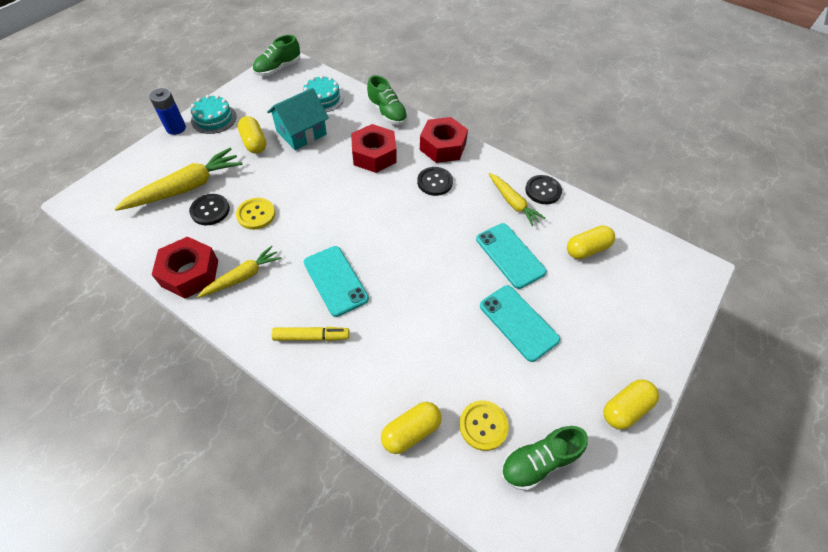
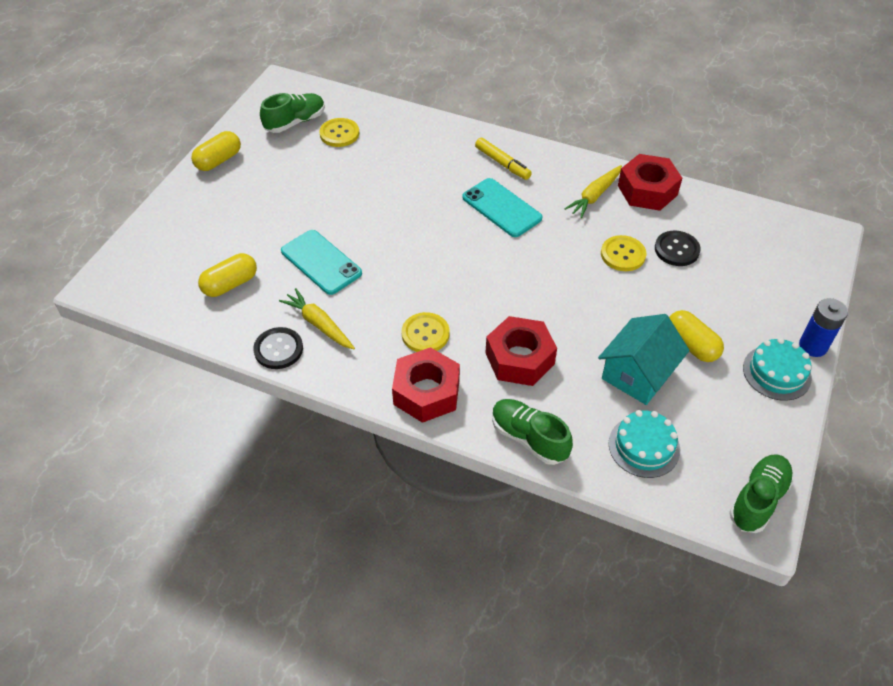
camera: 170 degrees right, 5 degrees down
(186, 188) = (725, 269): yellow carrot -> none
(311, 337) = (502, 163): yellow marker -> yellow marker turned 120 degrees counterclockwise
(411, 431) = (396, 123): yellow capsule -> none
(434, 182) = (425, 334): black button -> yellow button
(518, 322) = (311, 204): turquoise phone -> none

